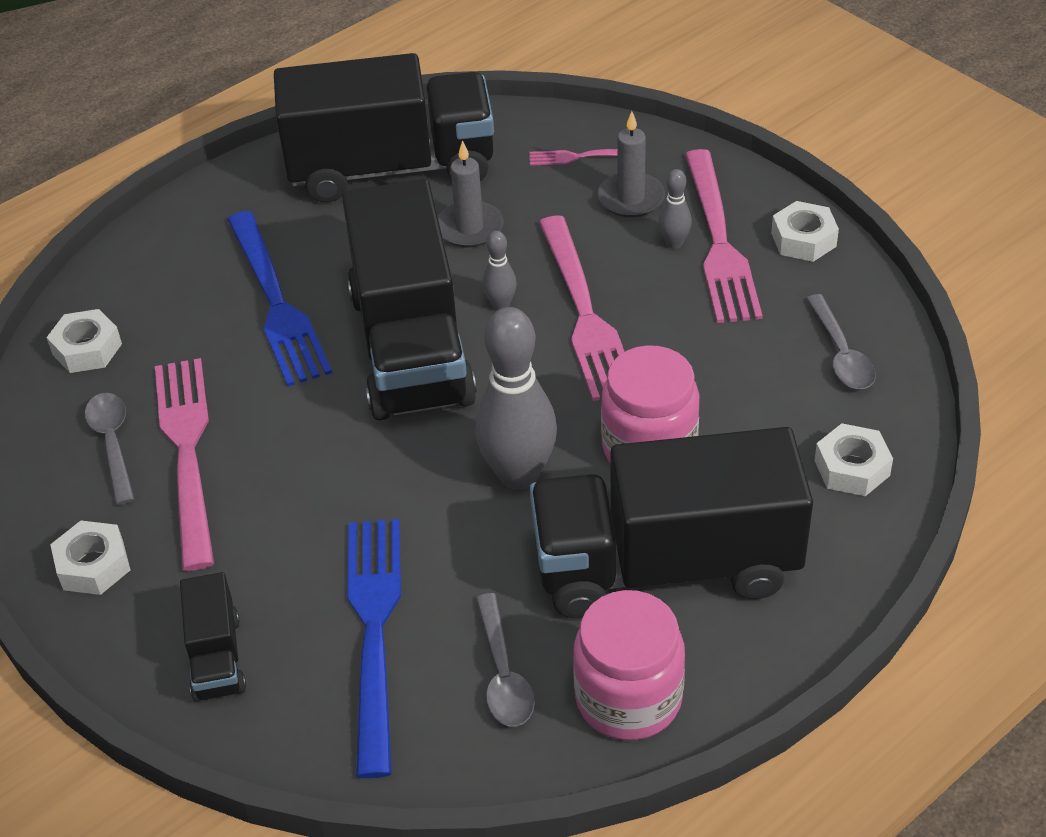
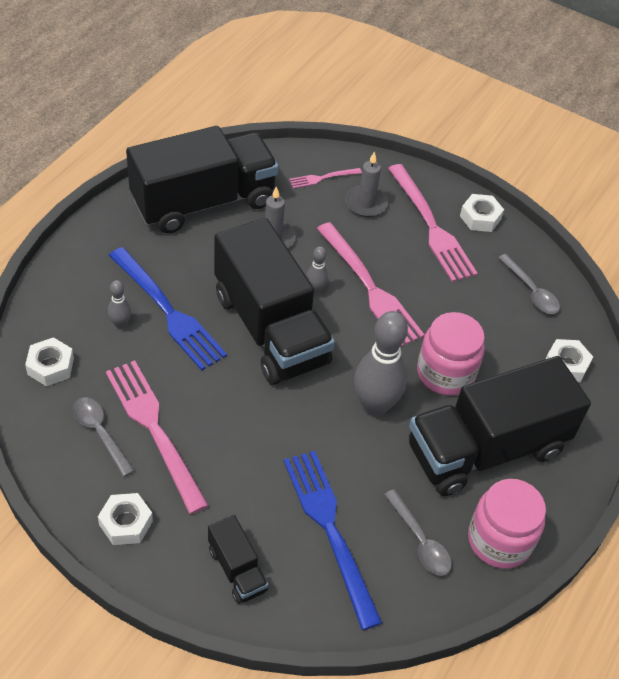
camera: 25 degrees left, 5 degrees up
(674, 243) = (404, 231): grey bowling pin -> grey bowling pin (120, 324)

